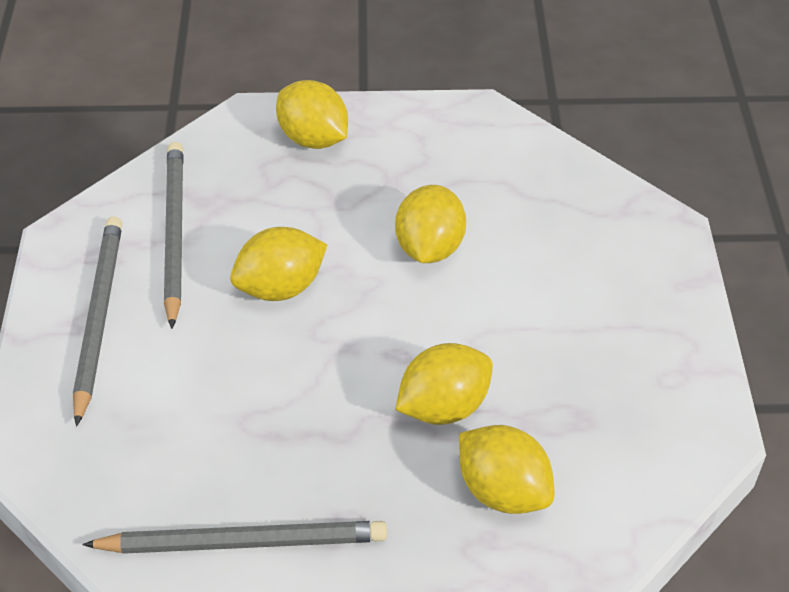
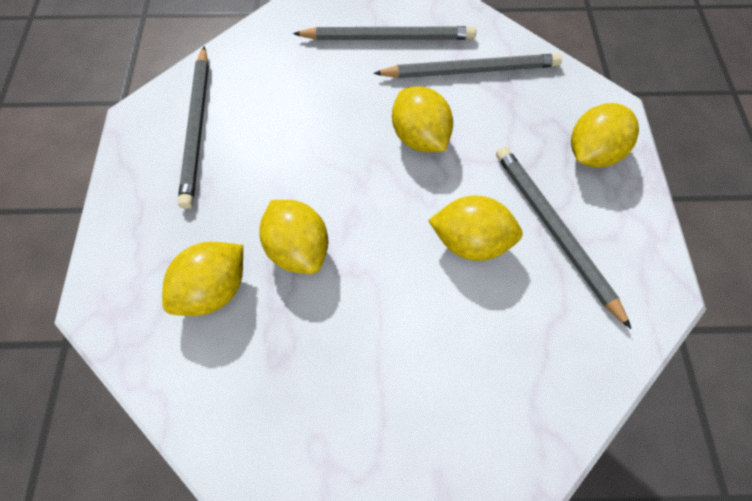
camera: 90 degrees right, 15 degrees up
(414, 180) = (554, 231): none -> grey pencil

